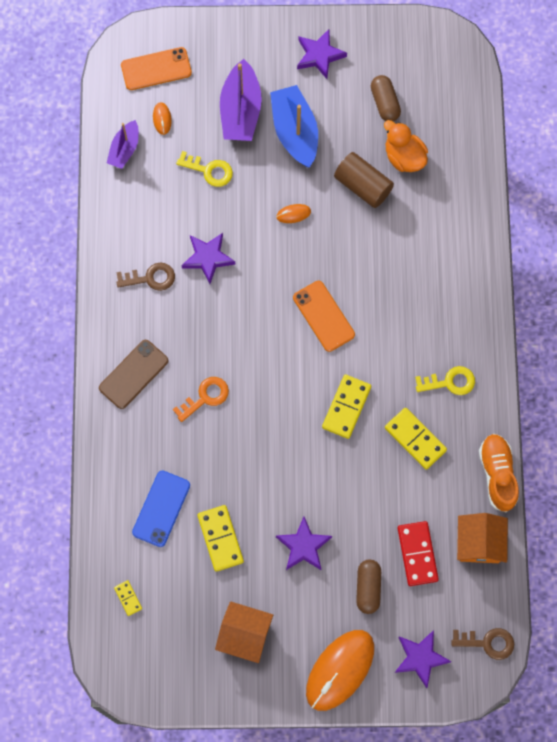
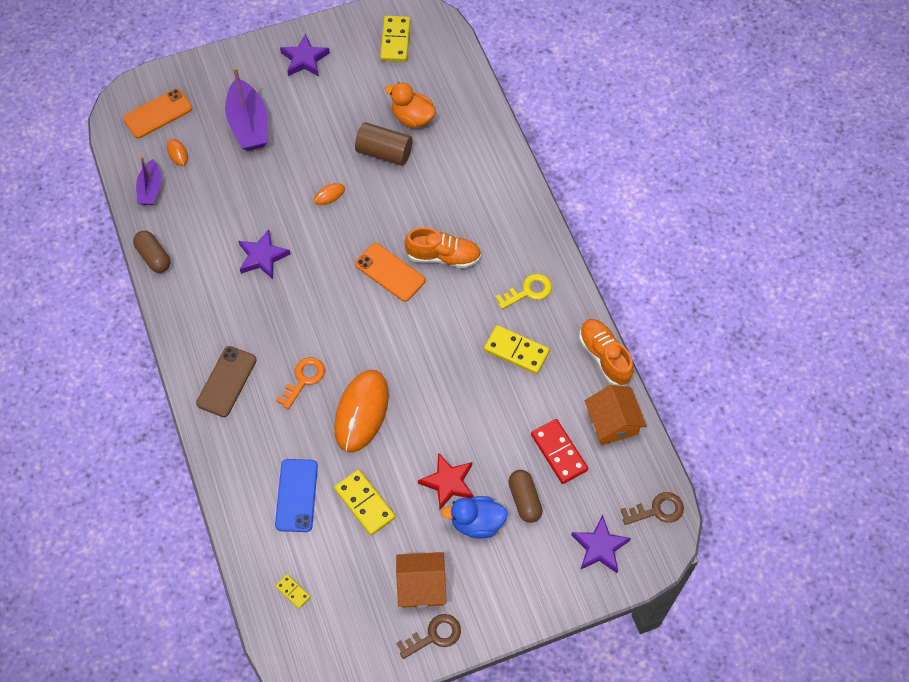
camera: 20 degrees left, 10 degrees down
(150, 278) = (213, 291): brown key -> brown key (434, 635)
(209, 170) = (237, 182): yellow key -> none
(295, 132) = (305, 127): blue boat -> none
(303, 546) = (448, 482): purple star -> red star
(316, 594) = (476, 522): none -> blue duck
(340, 670) = (527, 586): orange mouse -> orange mouse (361, 412)
(346, 407) = (441, 344): yellow domino -> yellow domino (395, 40)
(381, 317) = (443, 256): none -> orange shoe
(385, 103) = (378, 80): brown capsule -> brown capsule (154, 257)

